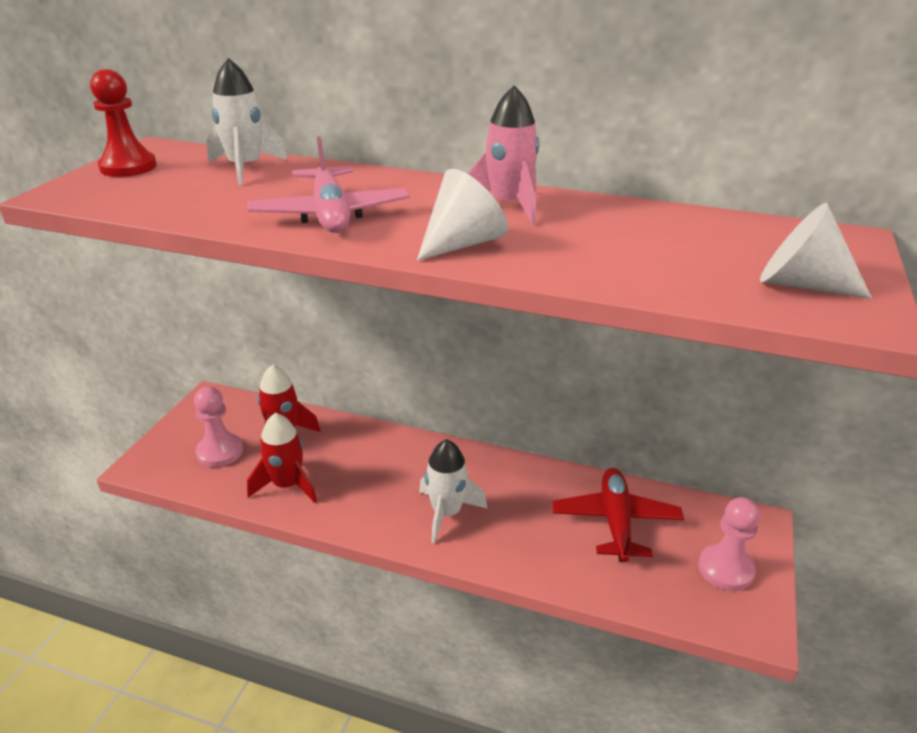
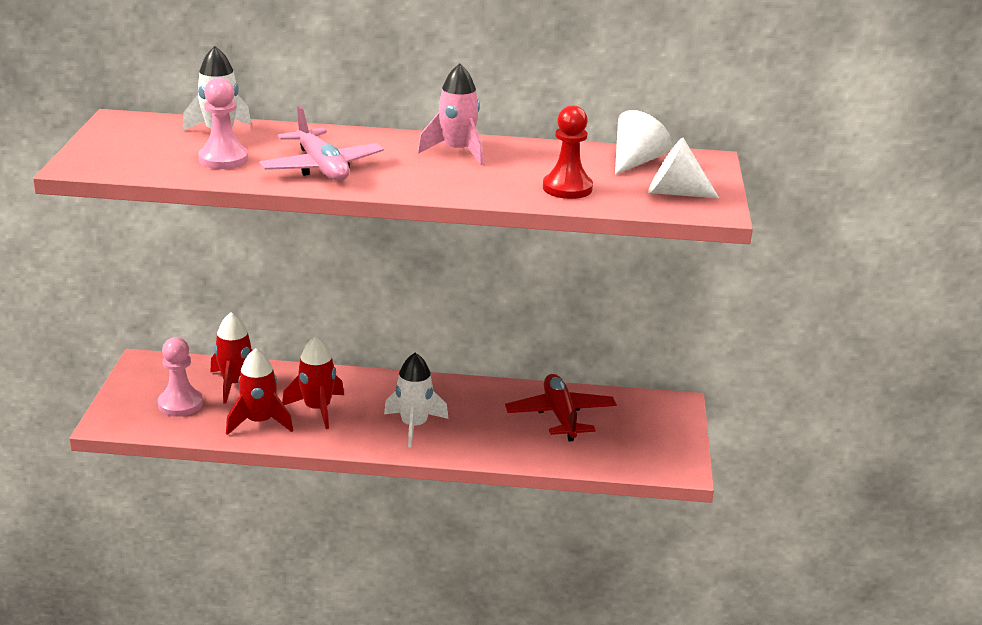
camera: 15 degrees left, 5 degrees down
(128, 167) = (114, 139): red pawn -> red pawn (567, 188)
(352, 476) = (317, 409): none -> red rocket
(463, 243) = (436, 182): white cone -> white cone (636, 161)
(725, 569) = (654, 436): pink pawn -> pink pawn (223, 159)

